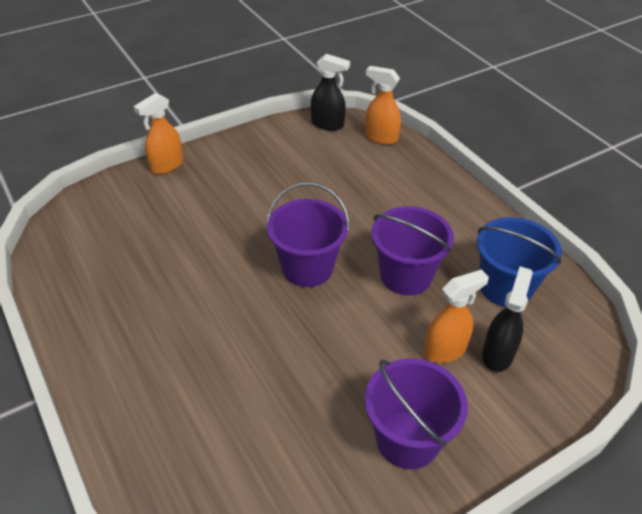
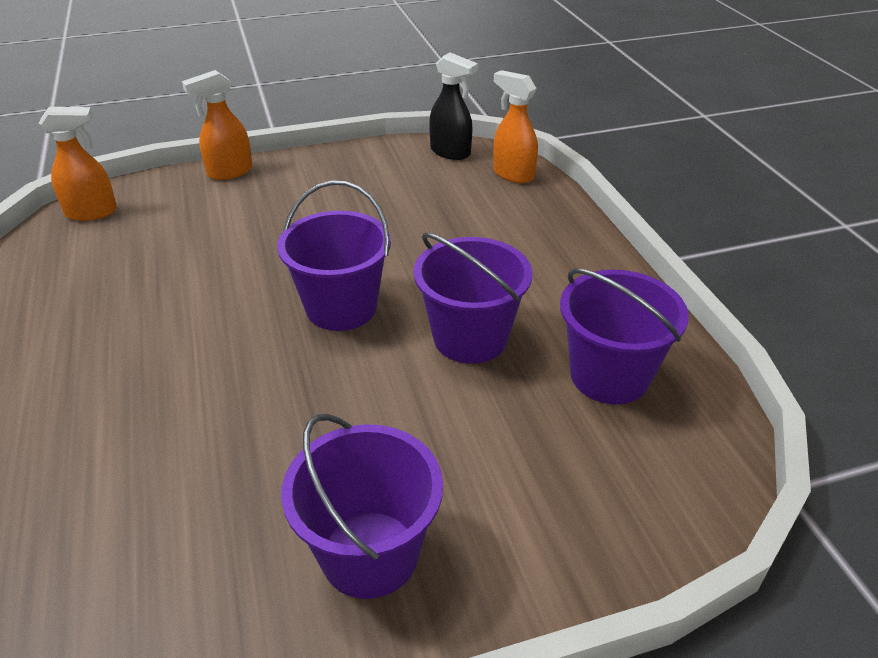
camera: 15 degrees right, 5 degrees down
(445, 350) = (483, 442): orange spray bottle -> orange spray bottle (92, 212)
(497, 354) = (559, 462): black spray bottle -> none
(505, 287) = (609, 376): blue bucket -> purple bucket

